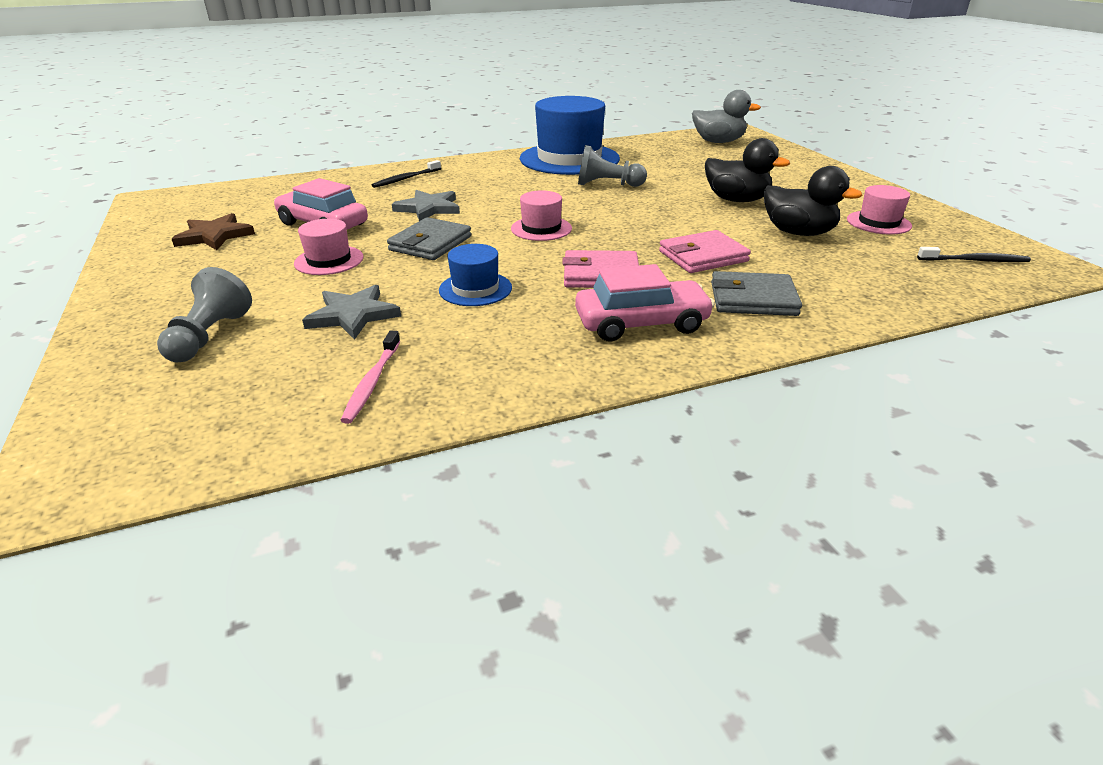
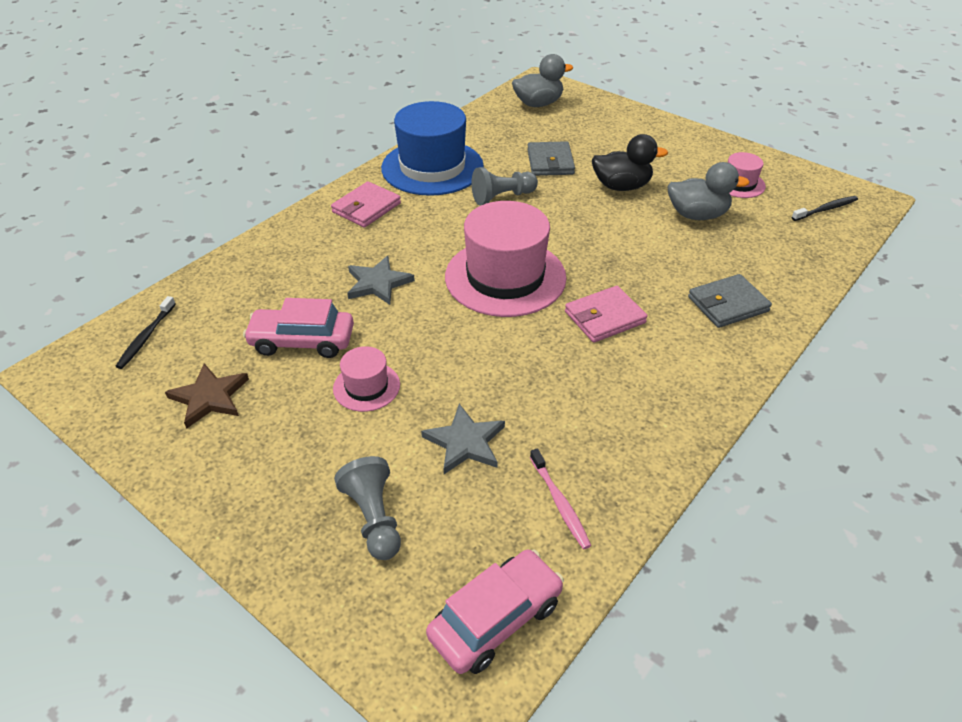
camera: 30 degrees left, 10 degrees up
(405, 179) = (306, 246): black toothbrush -> black toothbrush (146, 337)
(430, 243) = (432, 330): grey wallet -> grey wallet (550, 162)
(475, 289) = (528, 372): blue hat -> none
(541, 228) = (505, 277): pink hat -> pink hat, size x2.10
(641, 323) = (680, 360): pink car -> pink car (495, 619)
(703, 256) = (656, 268): pink wallet -> pink wallet (366, 208)
(798, 233) = (697, 215): black duck -> grey duck

